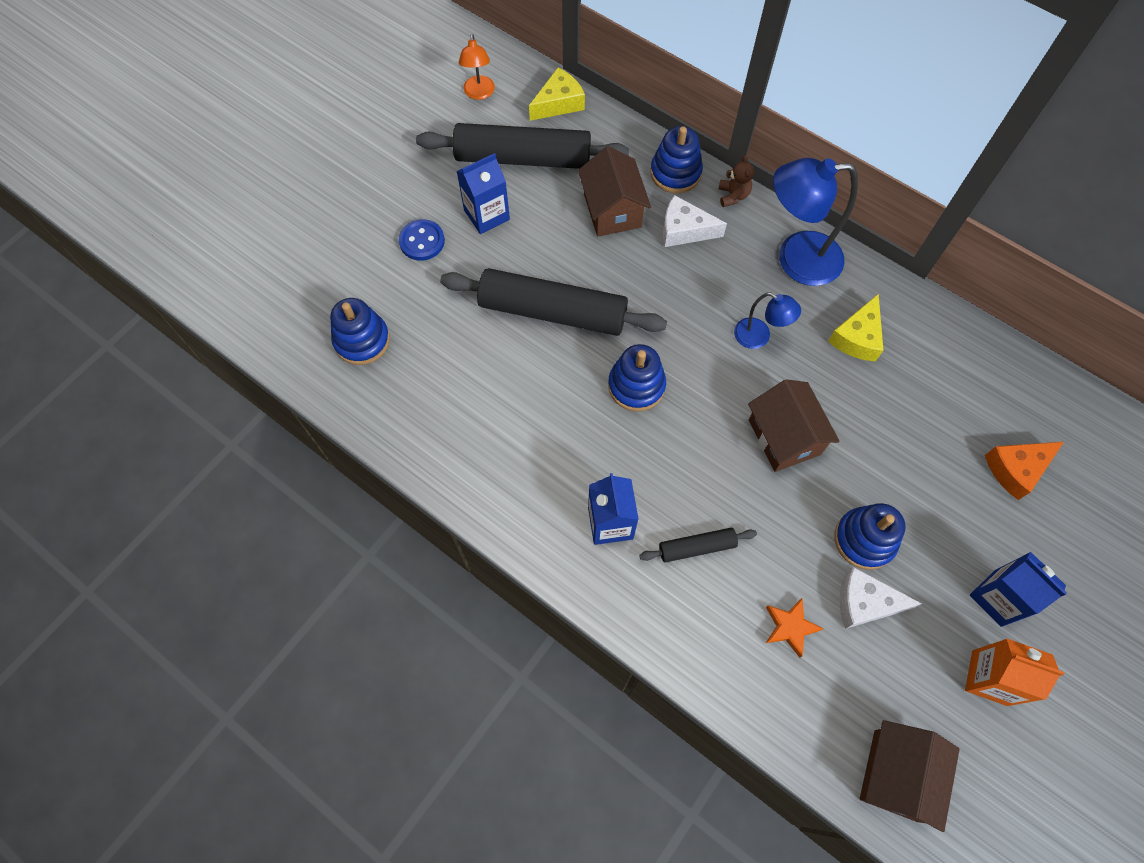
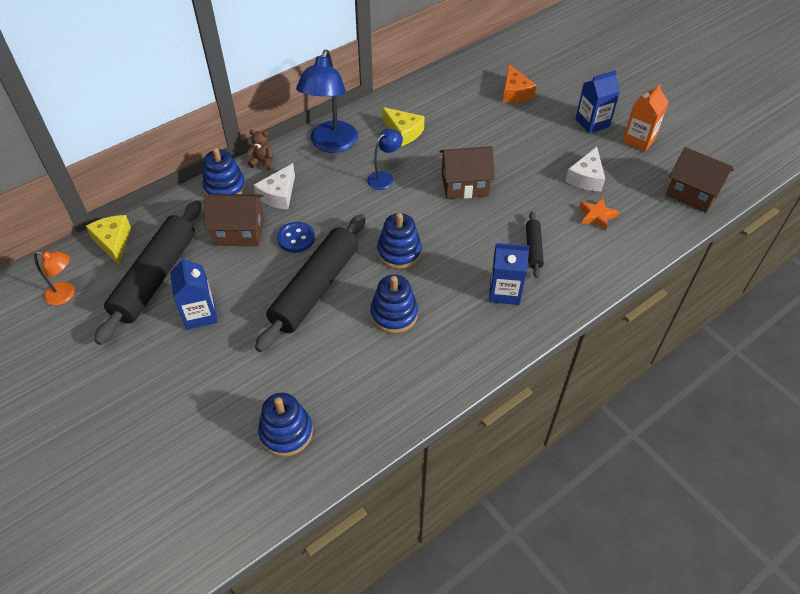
camera: 75 degrees left, 15 degrees down
(422, 241) = (203, 367): blue button -> blue button (296, 238)
(864, 539) = (545, 167): blue stacking toy -> blue stacking toy (394, 314)

